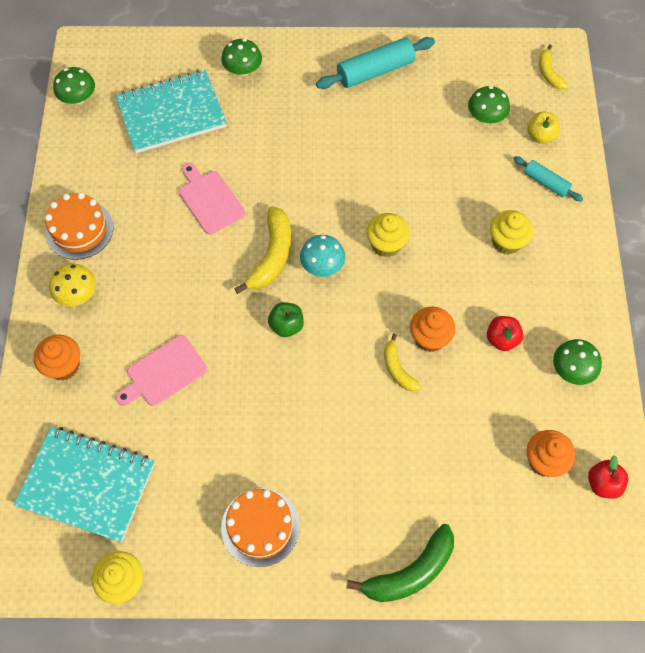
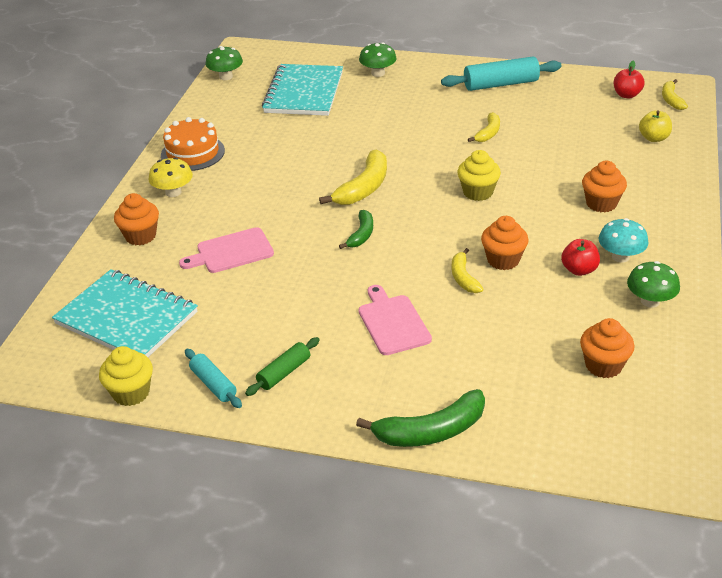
camera: 15 degrees right, 25 degrees down
(171, 114) = (304, 93): turquoise notebook -> turquoise notebook turned 75 degrees counterclockwise
(210, 200) = (318, 147): pink cutting board -> pink cutting board (393, 322)
(260, 527) = (284, 373): orange cake -> green rolling pin
(286, 326) = (361, 235): green apple -> green banana
(322, 266) = (410, 199): turquoise mushroom -> turquoise mushroom (620, 257)
(378, 152) = (488, 133): none -> yellow banana
(486, 117) = (601, 121): green mushroom -> none
(506, 242) = (601, 203): yellow cupcake -> orange cupcake
(546, 183) = (652, 169): turquoise rolling pin -> turquoise rolling pin (213, 384)
(603, 484) = (666, 392): red apple -> red apple (626, 95)

